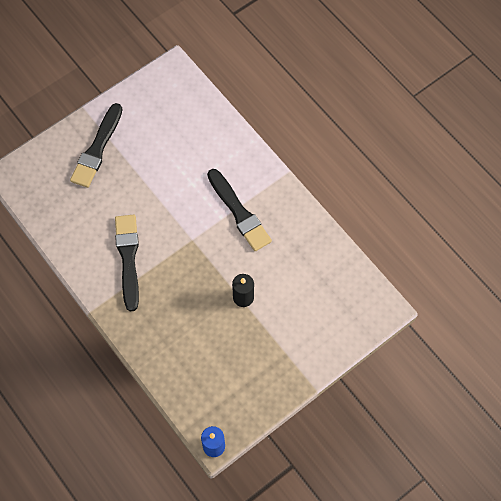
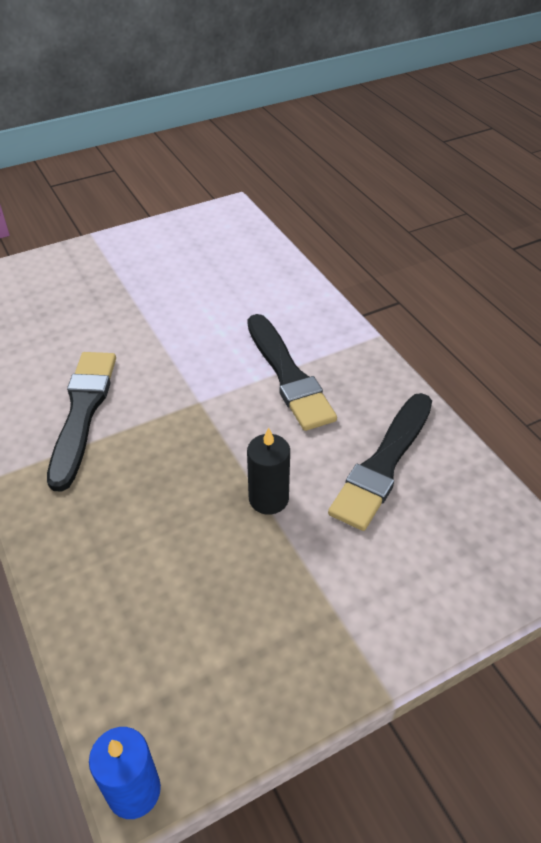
camera: 10 degrees right, 20 degrees down
(97, 149) = (91, 276): black brush -> black brush (383, 464)

